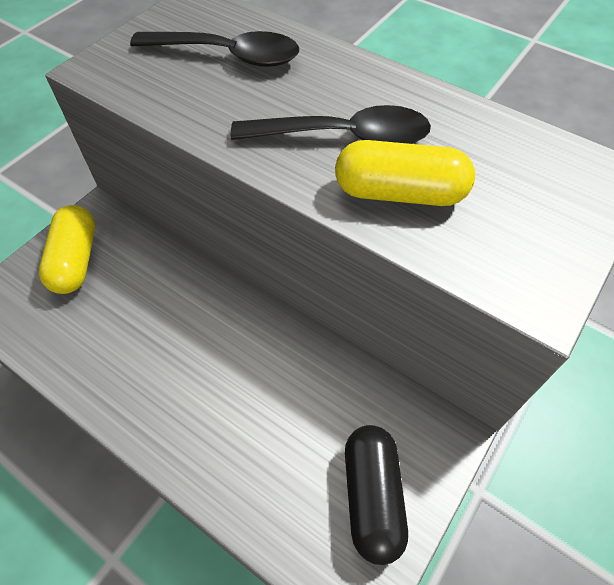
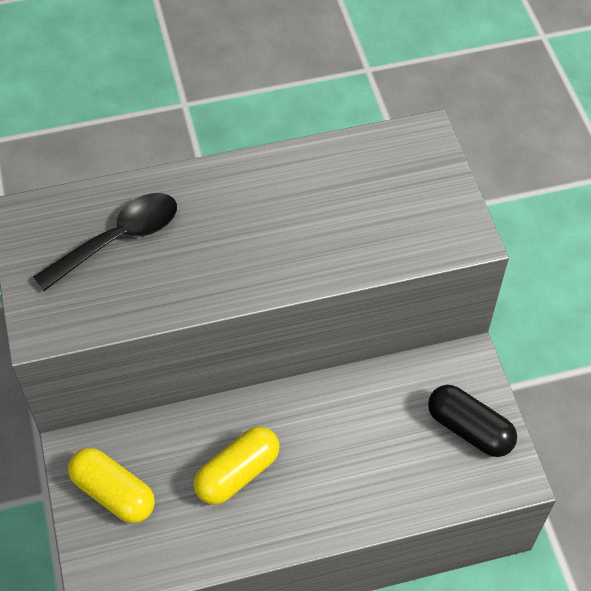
camera: 50 degrees left, 0 degrees up
(344, 137) = (271, 233): black spoon -> none
(399, 193) = (344, 241): yellow capsule -> yellow capsule (237, 473)

